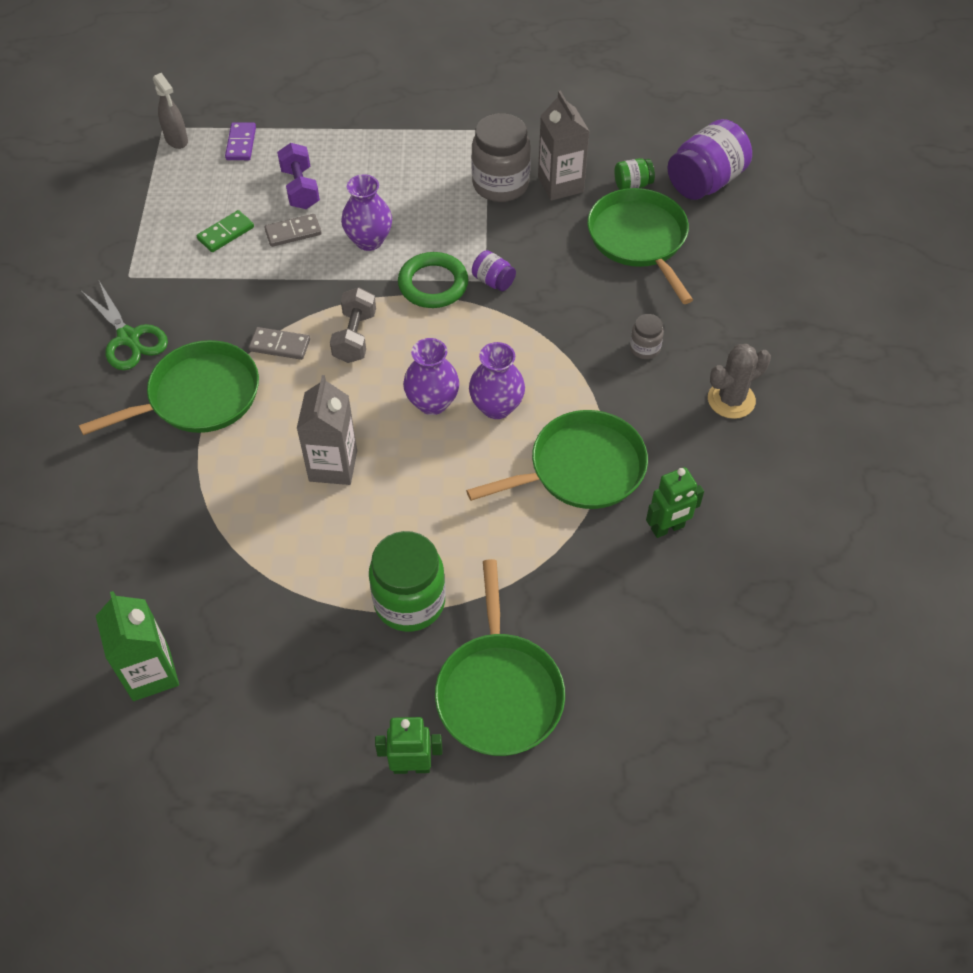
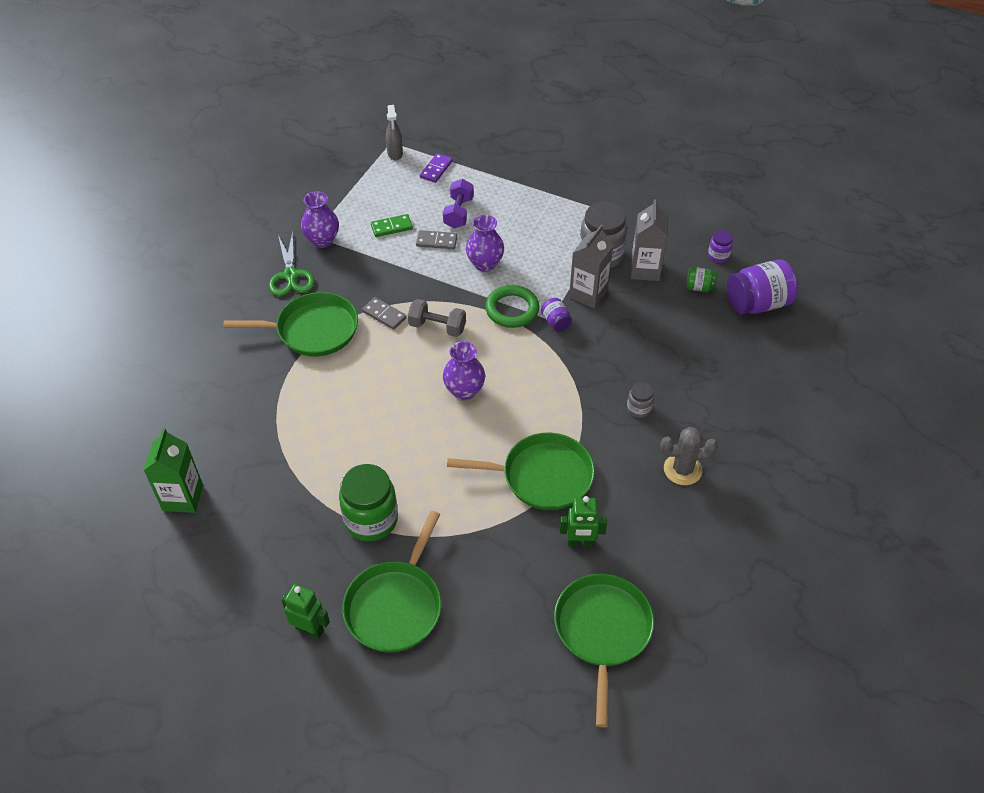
camera: 25 degrees right, 5 degrees down
(333, 466) = (373, 408): grey carton -> grey carton (588, 294)
(355, 337) = (437, 327): grey dumbbell -> grey dumbbell turned 75 degrees clockwise
(496, 407) = (507, 410): purple vase -> purple vase (322, 240)
(632, 141) = (718, 256): none -> purple jar
(639, 239) = (681, 329): green pan -> green pan (602, 630)

